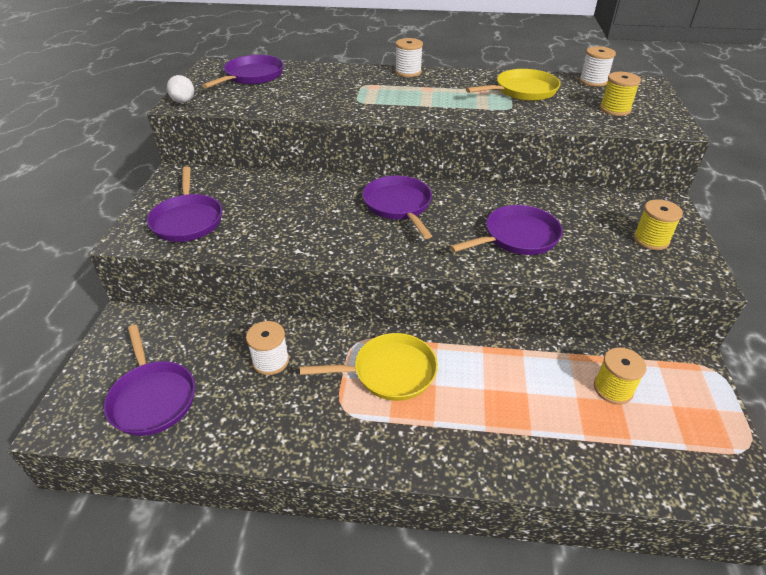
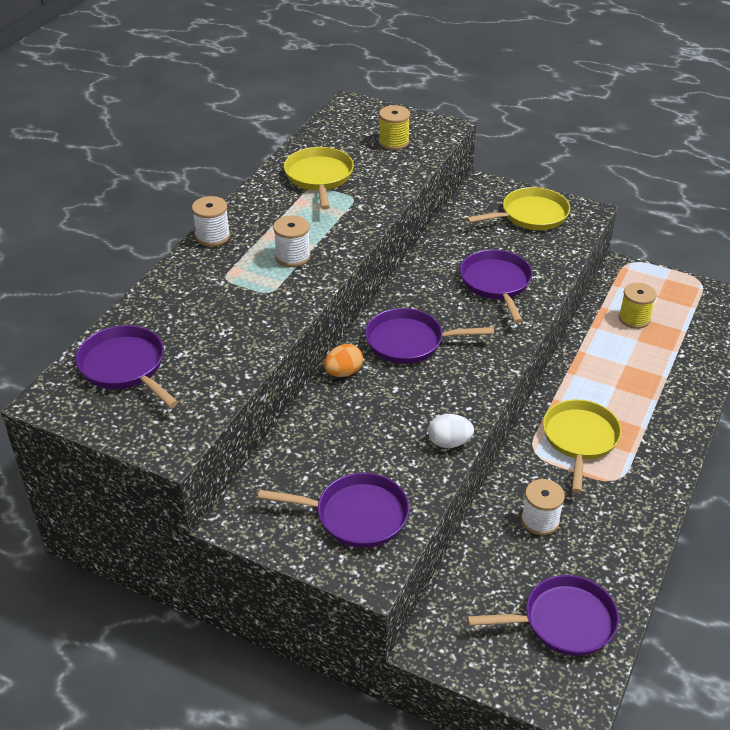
camera: 70 degrees left, 0 degrees up
(183, 102) = (169, 442): white egg -> white egg (449, 442)
(342, 183) = (343, 372): none -> orange egg
(593, 81) = (326, 130): white spool -> white spool (293, 257)
(651, 240) = (530, 215): yellow spool -> yellow pan

